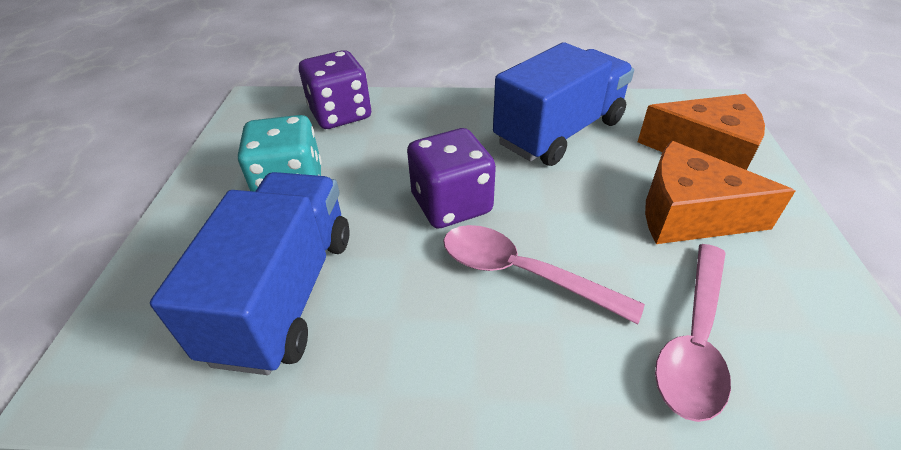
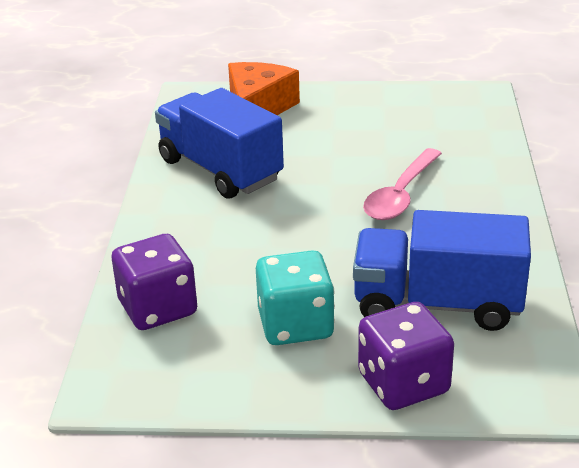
camera: 90 degrees left, 10 degrees down
(451, 204) = (324, 226): purple dice -> purple dice (403, 383)
(688, 214) = (334, 126): orange cheese -> none
(694, 340) = (447, 140): pink spoon -> none

